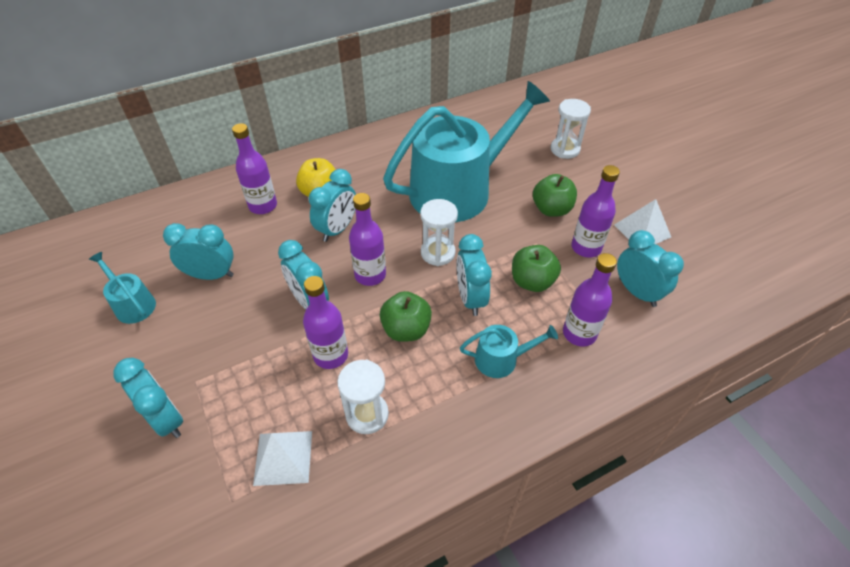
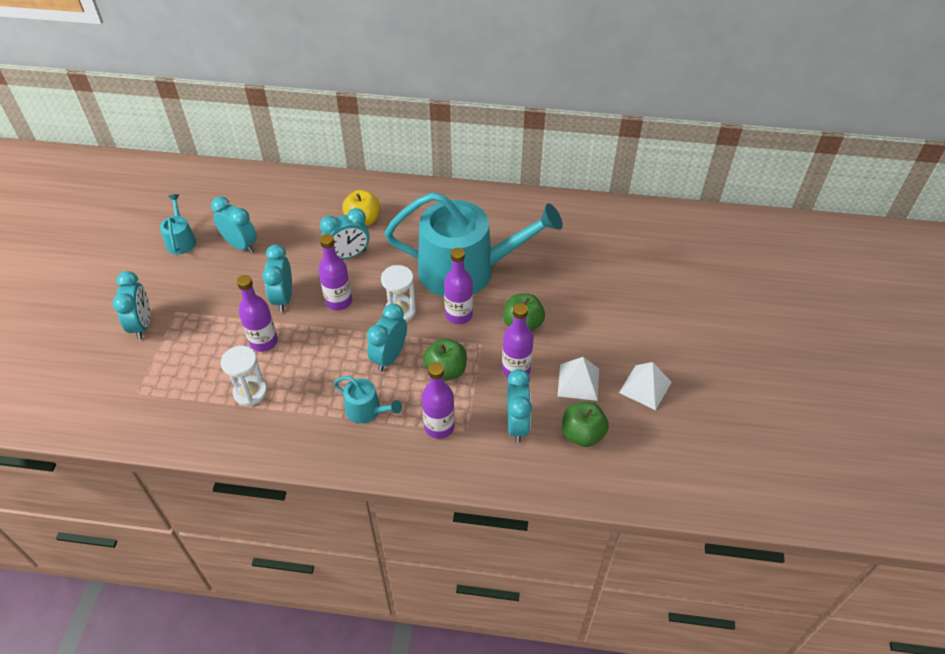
camera: 35 degrees right, 0 degrees up
(263, 206) = (315, 210): purple bottle -> purple bottle (459, 315)
(283, 457) = (182, 387): white pyramid -> white pyramid (645, 387)
(406, 329) = (325, 353): green apple -> green apple (582, 434)
(565, 149) = (592, 280): white hourglass -> none

